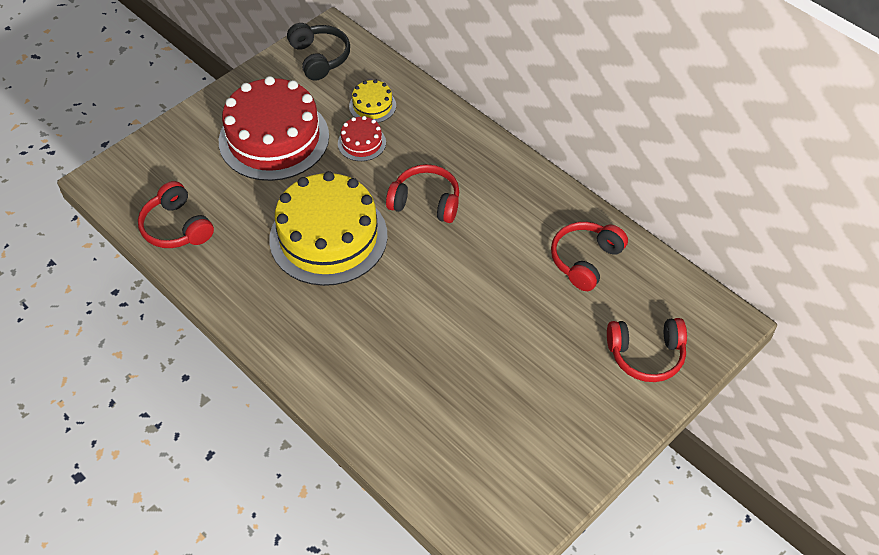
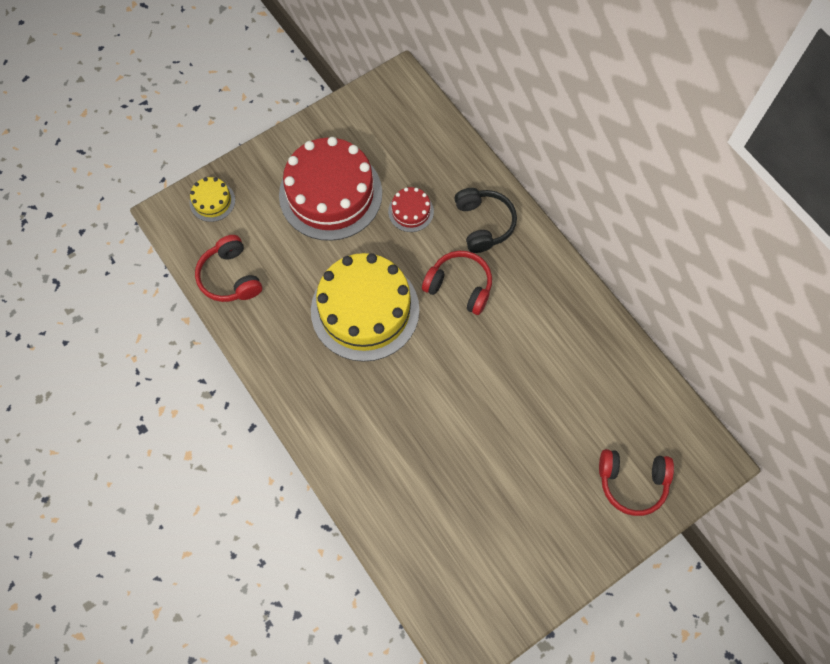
camera: 10 degrees right, 15 degrees up
(319, 58) = (386, 108): black headphones -> black headphones (483, 224)
(372, 106) = (427, 171): yellow cake -> yellow cake (212, 201)
(585, 260) = (596, 373): red headphones -> none

